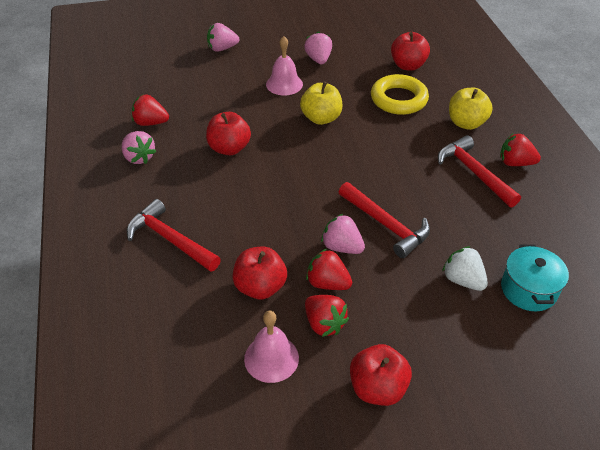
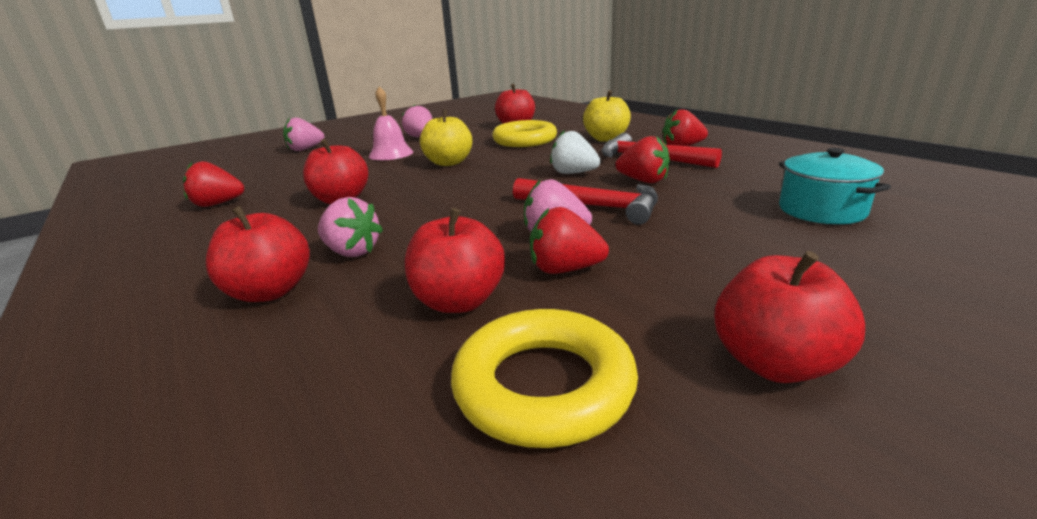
camera: 20 degrees left, 20 degrees down
(139, 157) = (201, 231): pink strawberry -> pink strawberry (352, 252)
(170, 239) = (270, 292): red hammer -> red apple
(271, 358) = (544, 386): pink bell -> yellow ring
(324, 324) = (600, 312): red strawberry -> red strawberry (643, 181)
(462, 280) = (738, 222): white strawberry -> white strawberry (573, 173)

